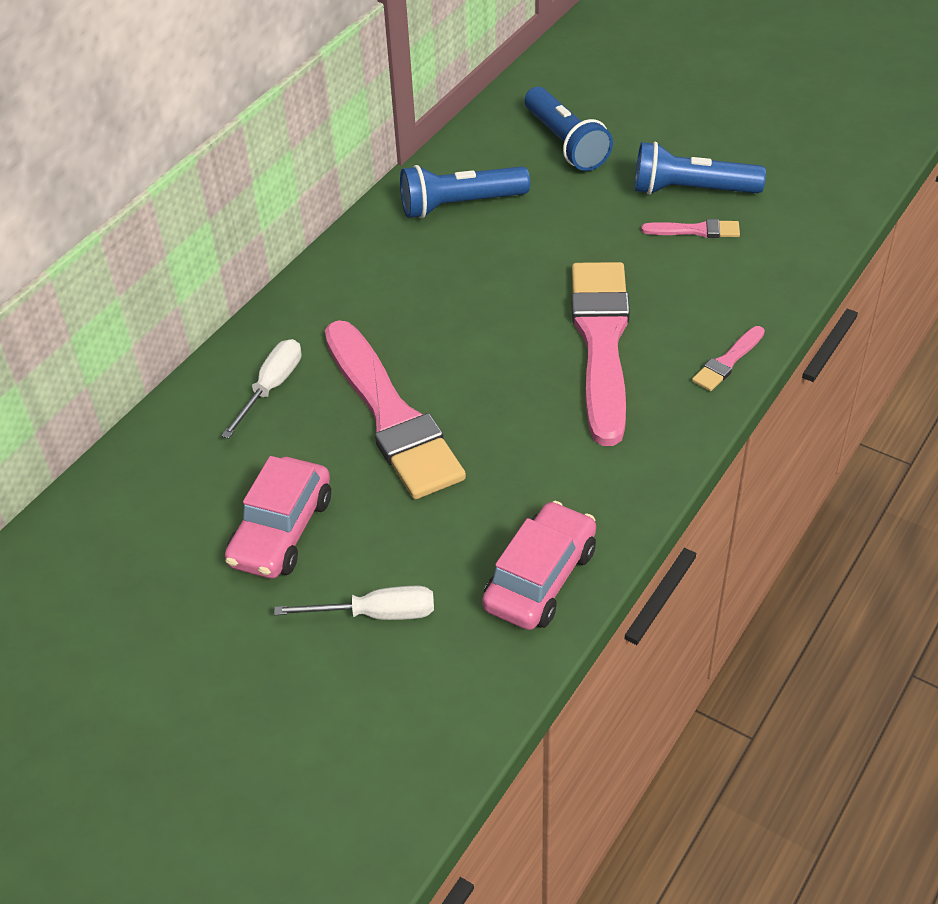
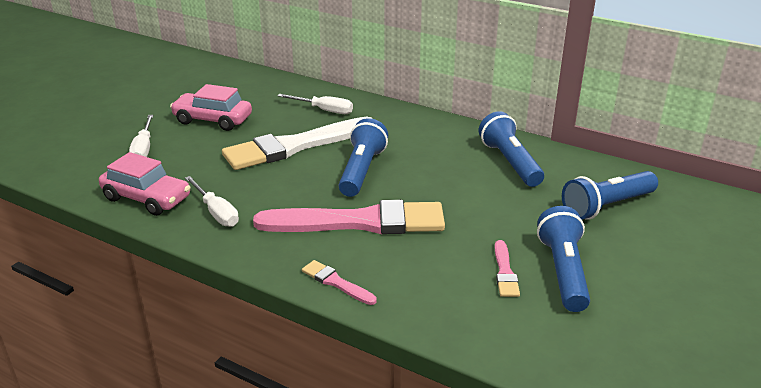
camera: 85 degrees right, 15 degrees down
(391, 416) = (295, 146): pink brush -> white brush
(472, 342) = (361, 171): none -> blue flashlight
(579, 489) = (216, 212): none -> white screwdriver

